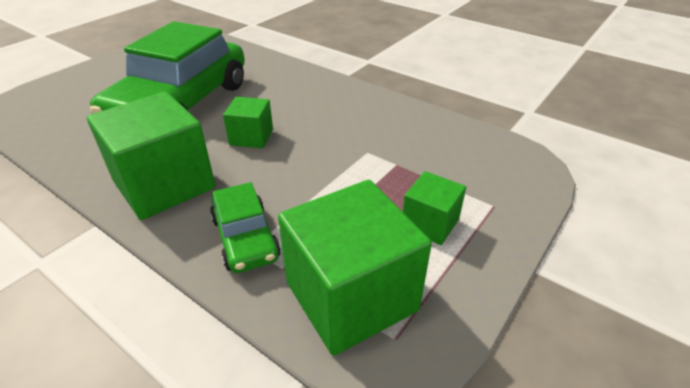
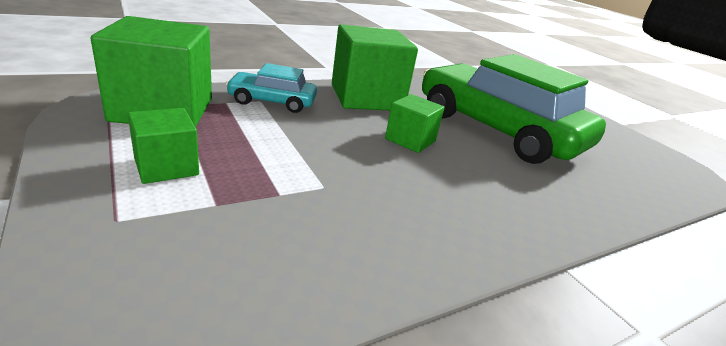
camera: 110 degrees right, 10 degrees down
(245, 238) = (272, 101): green car -> turquoise car

